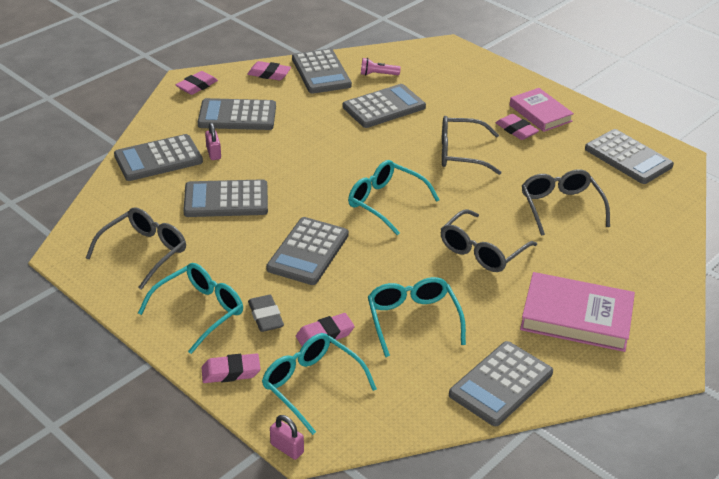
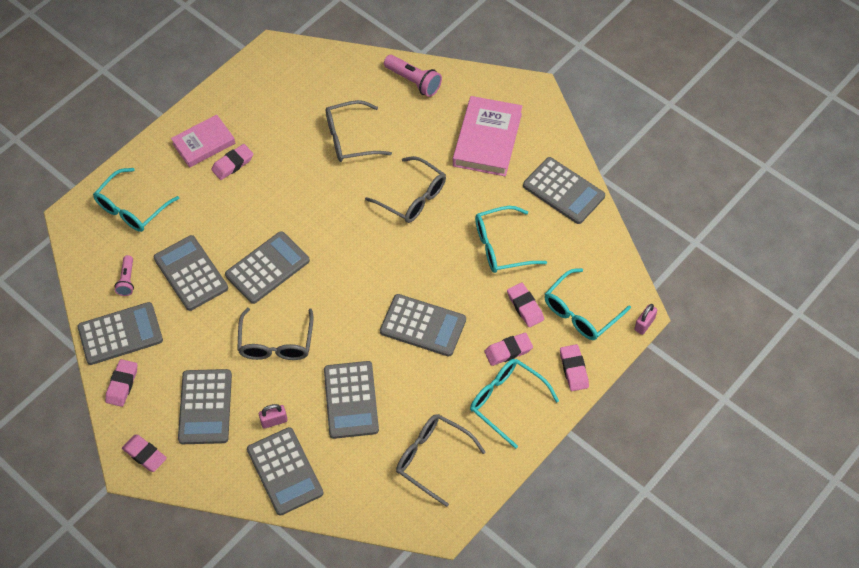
camera: 90 degrees left, 20 degrees up
(265, 317) = (508, 351): grey eraser -> pink eraser
(385, 202) = (349, 269): turquoise glasses -> turquoise glasses (132, 208)
(460, 153) = (271, 210): grey glasses -> grey glasses (276, 343)
(628, 157) = (276, 84): grey calculator -> grey calculator (267, 268)
(657, 258) = (413, 81): none -> pink flashlight

